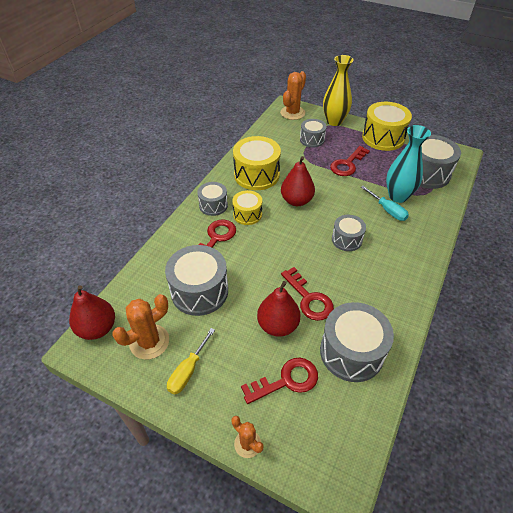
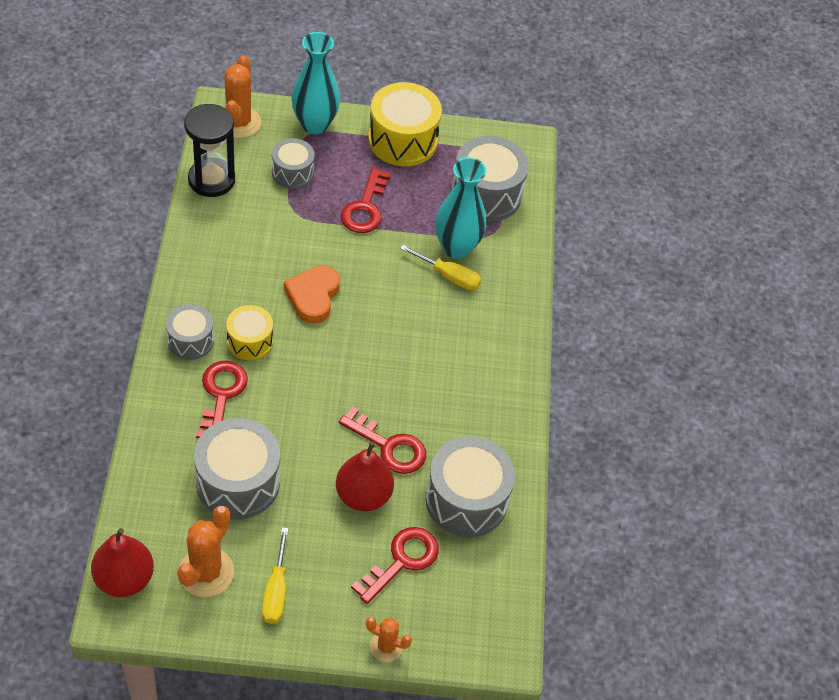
camera: 30 degrees left, 5 degrees up
(256, 175) = (232, 266): yellow drum -> none
(265, 134) = (211, 180): none -> black hourglass
(296, 201) = (313, 296): red pear -> orange heart
(334, 121) = (314, 124): yellow vase -> turquoise vase
(346, 239) = (408, 341): grey drum -> none
(387, 210) = (449, 276): turquoise screwdriver -> yellow screwdriver

